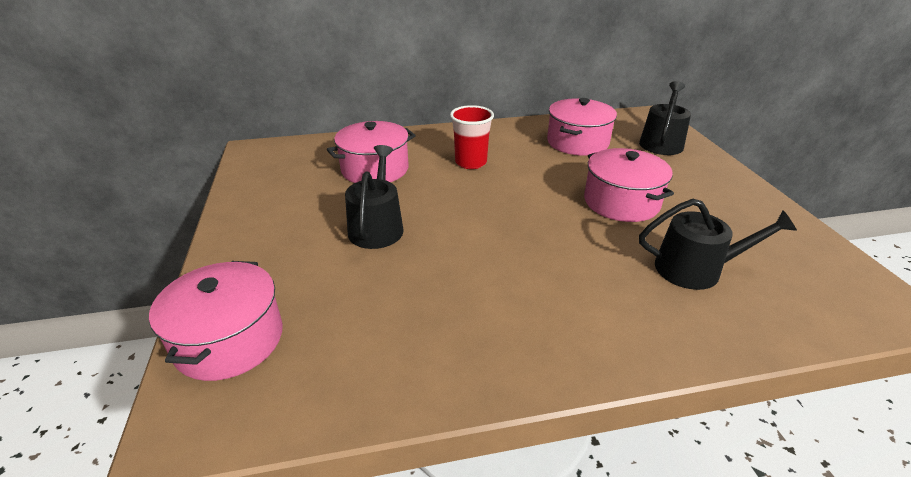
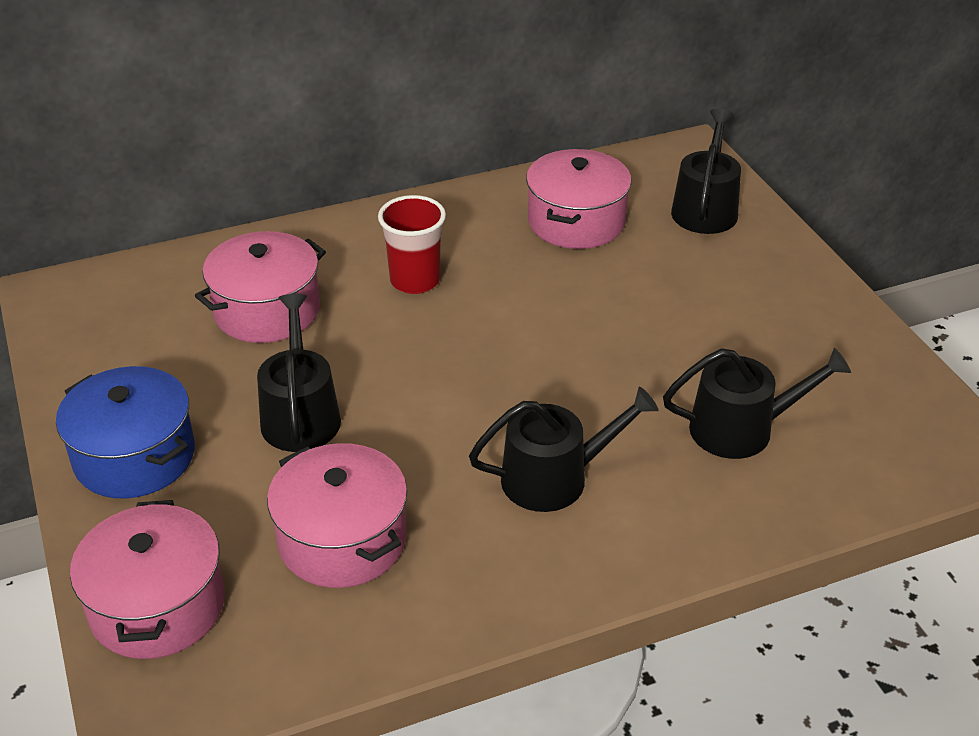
camera: 10 degrees left, 5 degrees up
(259, 239) = (134, 456): none -> blue pot
(550, 286) = (555, 478): none -> black watering can
(621, 202) = (645, 331): pink pot -> pink pot (342, 540)

